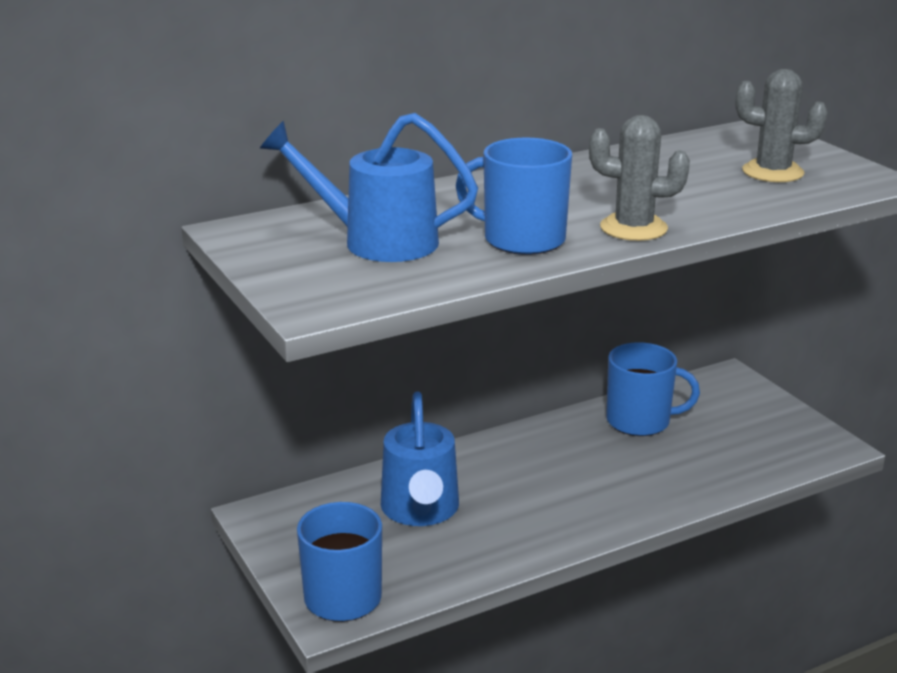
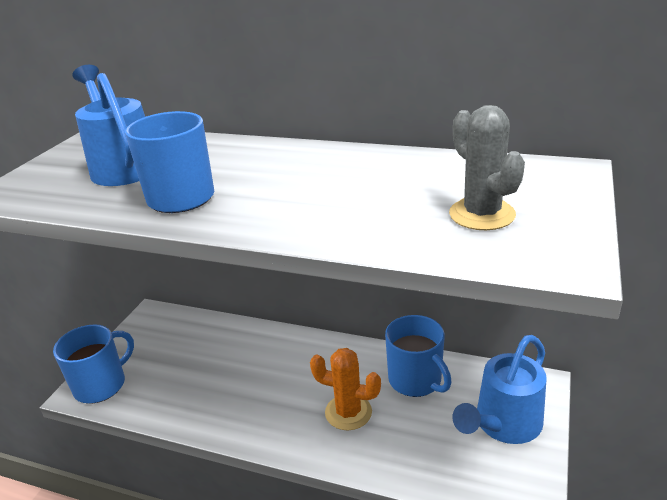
camera: 50 degrees right, 5 degrees up
(420, 511) = (208, 360): blue watering can -> blue watering can (503, 425)
(629, 471) = (348, 412): none -> orange cactus
(633, 228) = (257, 219): grey cactus -> none

